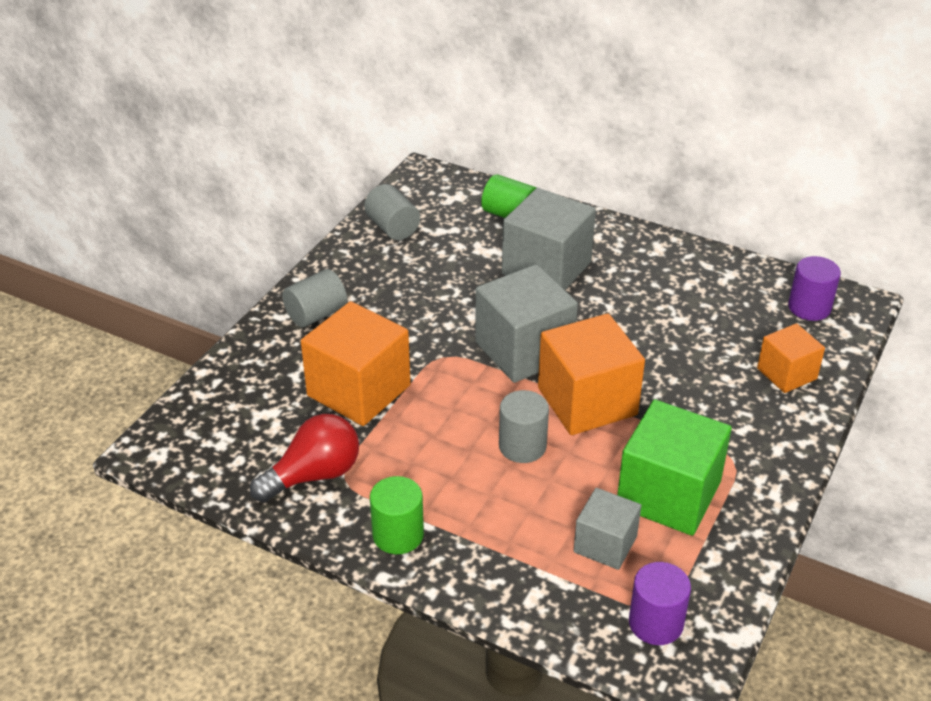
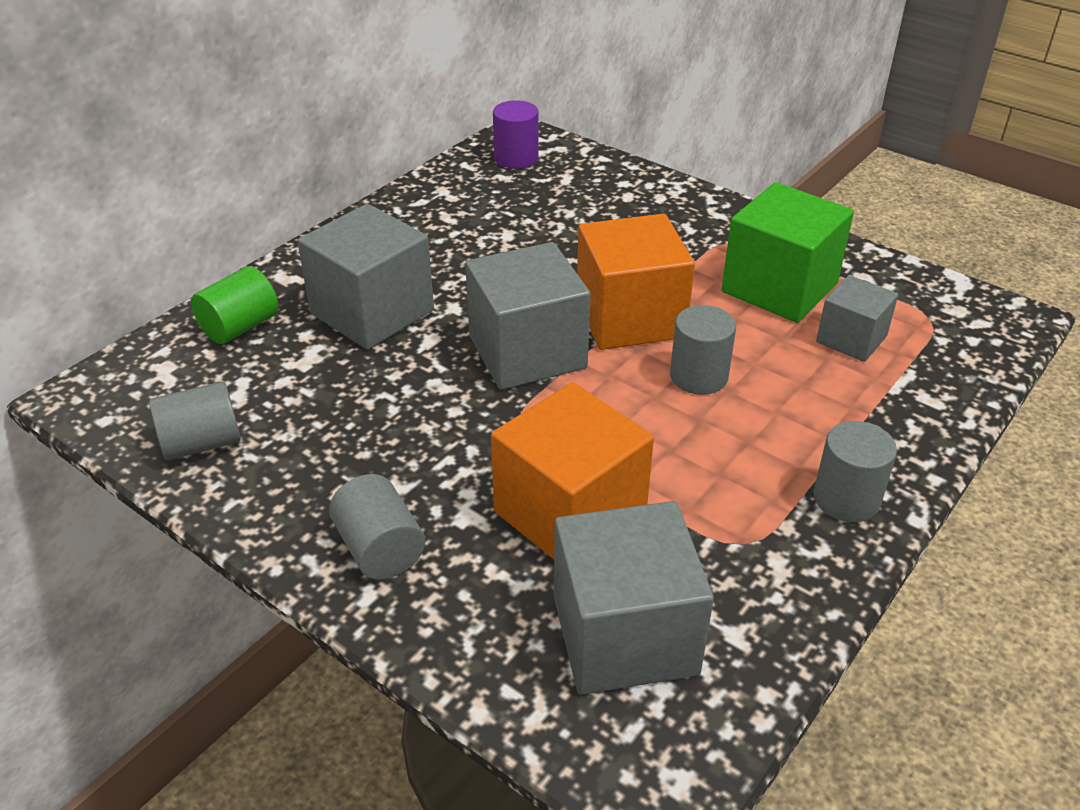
camera: 80 degrees left, 0 degrees up
(259, 425) = (624, 635): none -> grey cube
(314, 475) = (737, 575): red light bulb -> none
(398, 535) = (846, 499): green cylinder -> grey cylinder
(655, 623) = (952, 324): purple cylinder -> none
(786, 374) = (612, 189): orange cube -> none

